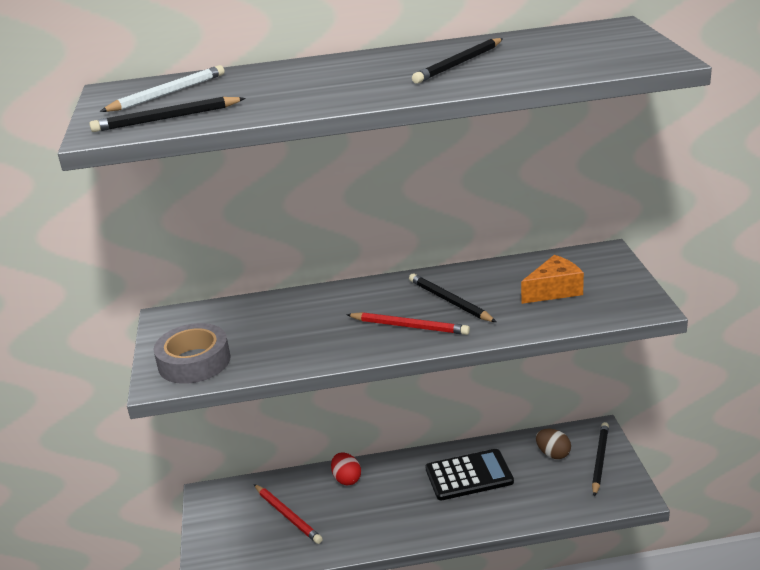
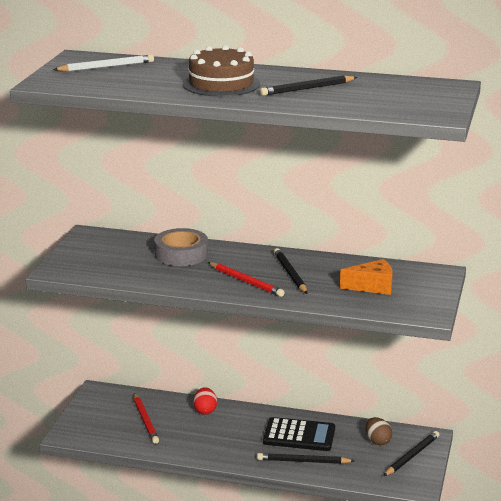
camera: 20 degrees right, 5 degrees down
(166, 118) = (88, 83): black pencil -> black pencil (303, 461)
(194, 362) = (85, 265): grey tape -> grey tape (181, 254)
(345, 81) = (221, 84): none -> brown cake

